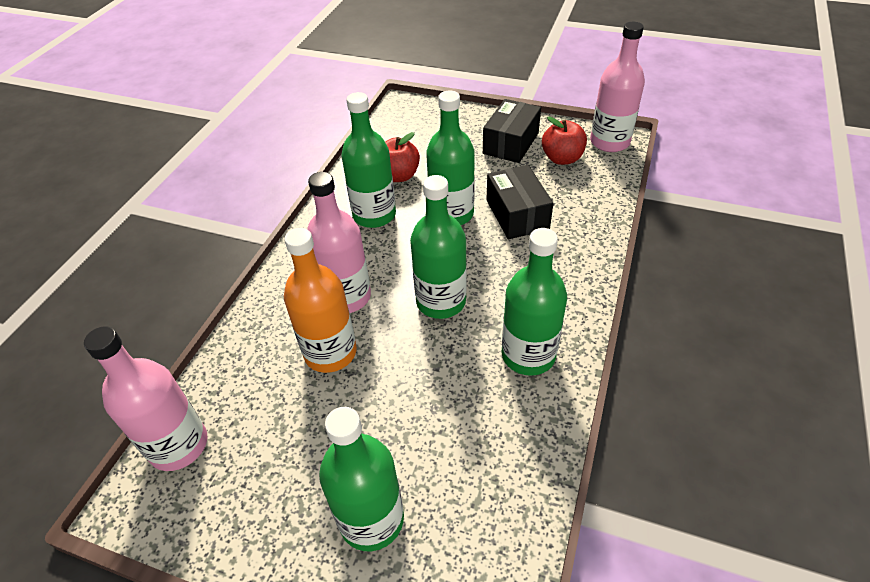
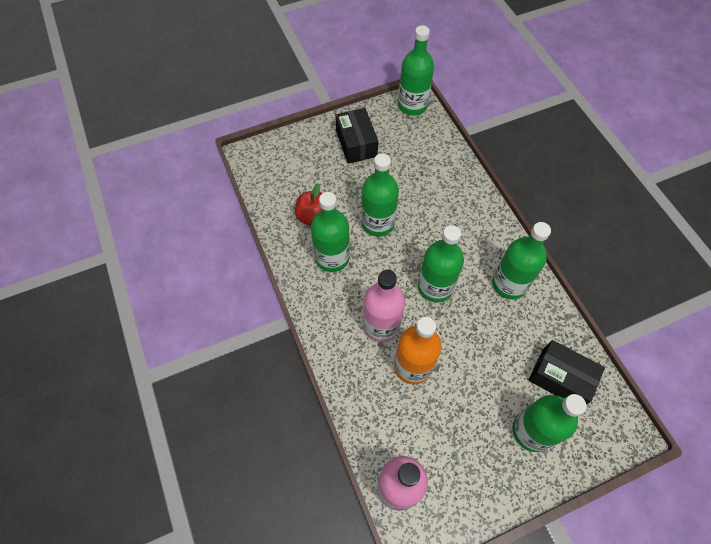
camera: 45 degrees left, 15 degrees up
(517, 214) = (414, 197): black box -> black box (560, 378)
(562, 158) = (398, 136): red apple -> none
(609, 142) = (412, 105): pink bottle -> green bottle

